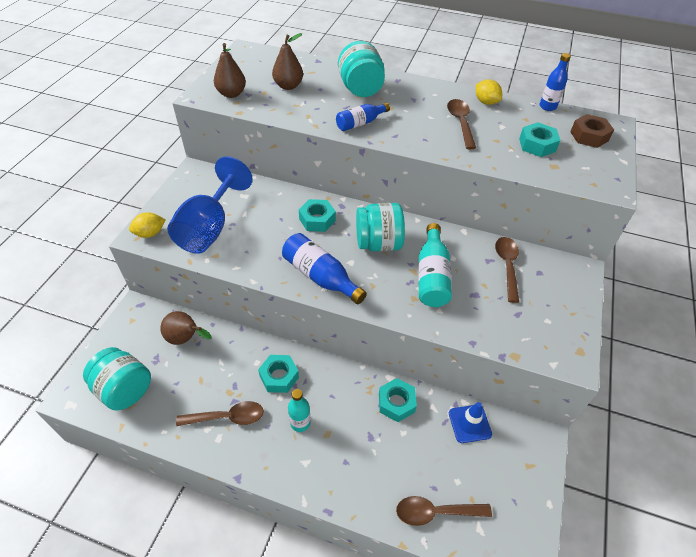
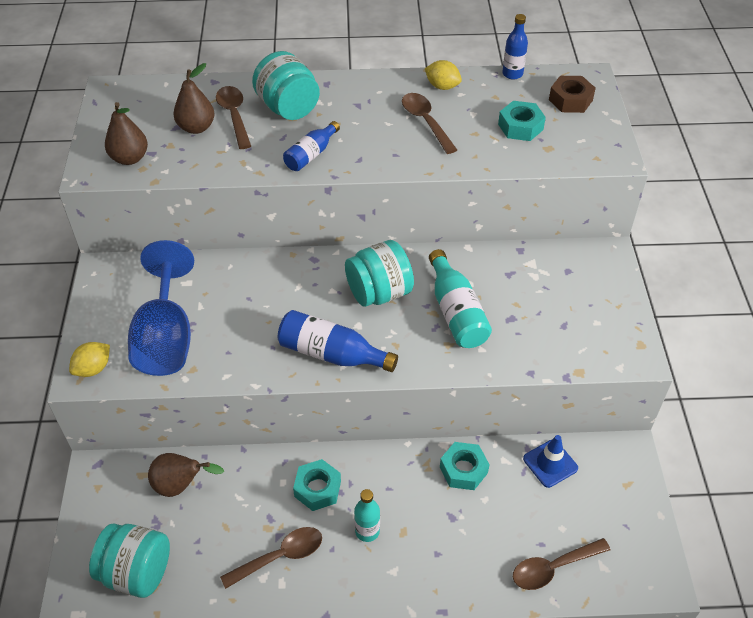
camera: 20 degrees left, 0 degrees up
(317, 220) = (293, 286): turquoise nut -> none
(507, 266) = (531, 274): brown spoon -> brown spoon (234, 116)

